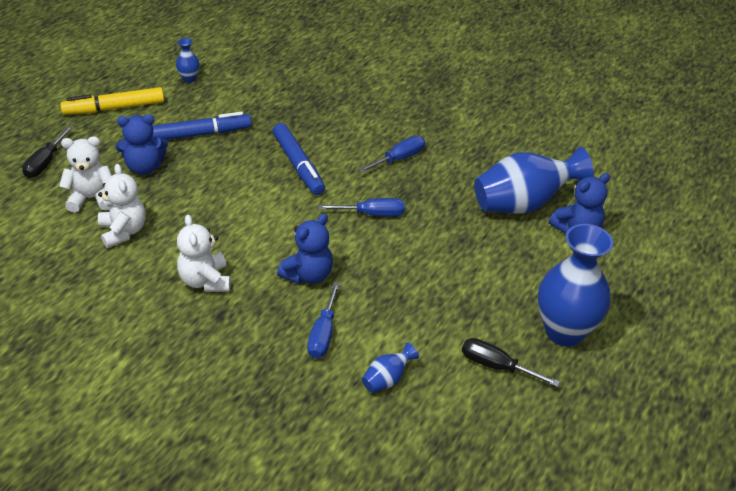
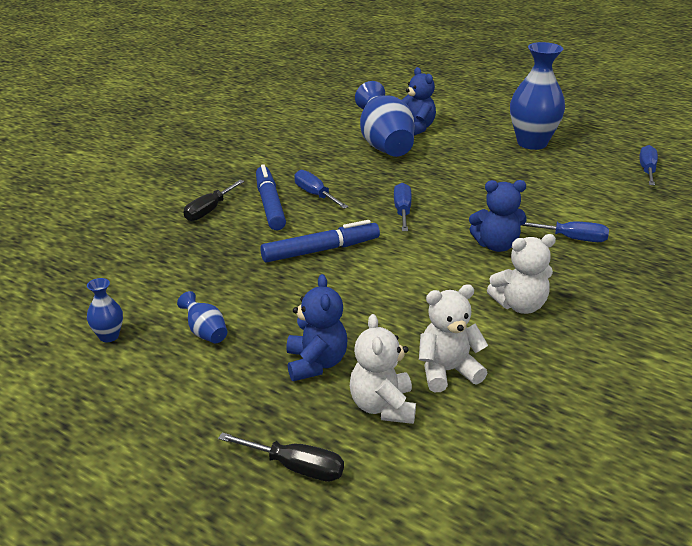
camera: 85 degrees left, 10 degrees down
(114, 108) = (164, 405): yellow marker -> none
(200, 134) = (248, 321): blue marker -> blue marker (269, 204)
(308, 275) = (496, 245): blue teddy bear -> blue teddy bear turned 135 degrees clockwise
(387, 379) = (611, 211): blue vase -> blue vase (205, 332)
(496, 366) = (577, 169): black screwdriver -> black screwdriver (209, 210)
(507, 441) = (647, 170): none -> blue screwdriver

